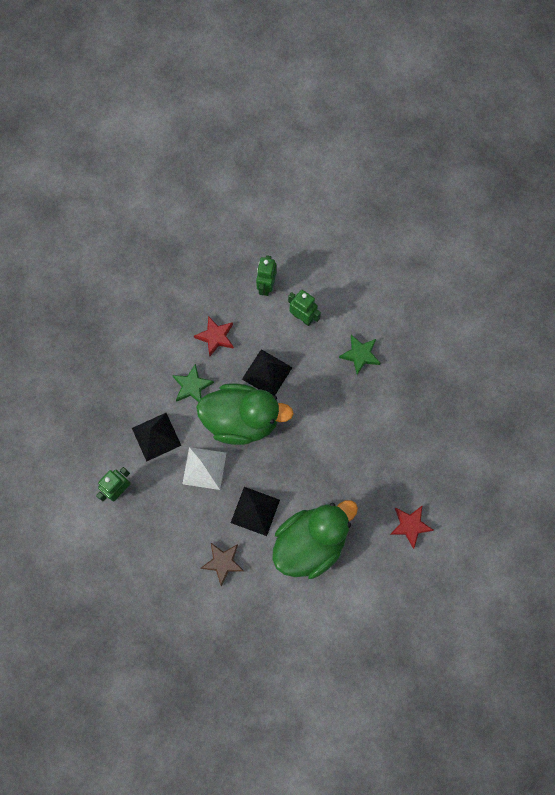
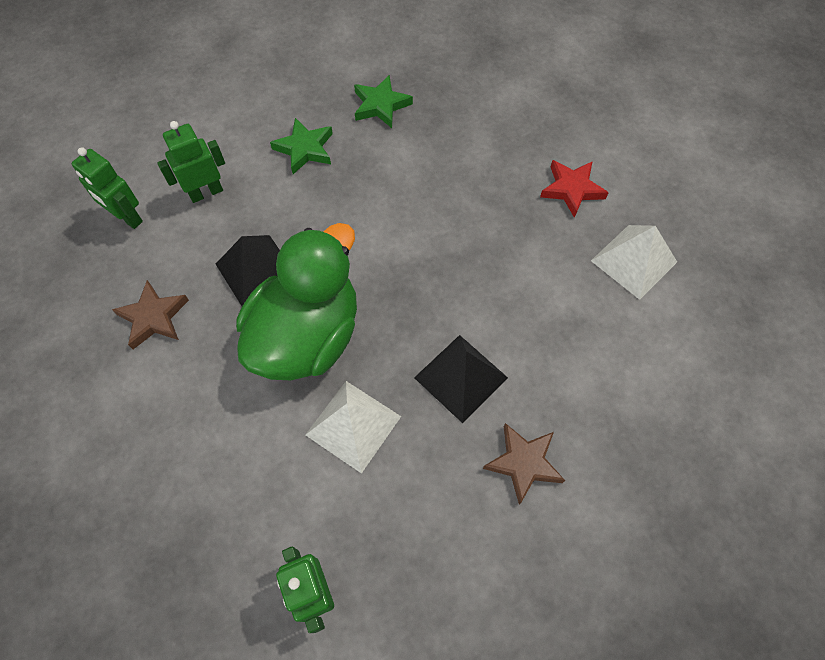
camera: 65 degrees left, 10 degrees down
(156, 436) = (257, 482): black pyramid -> none
(192, 386) = (208, 386): green star -> green star (381, 105)
(215, 337) = (154, 317): red star -> brown star
(310, 542) = (544, 320): green duck -> none
(375, 580) = (633, 261): none -> white pyramid

